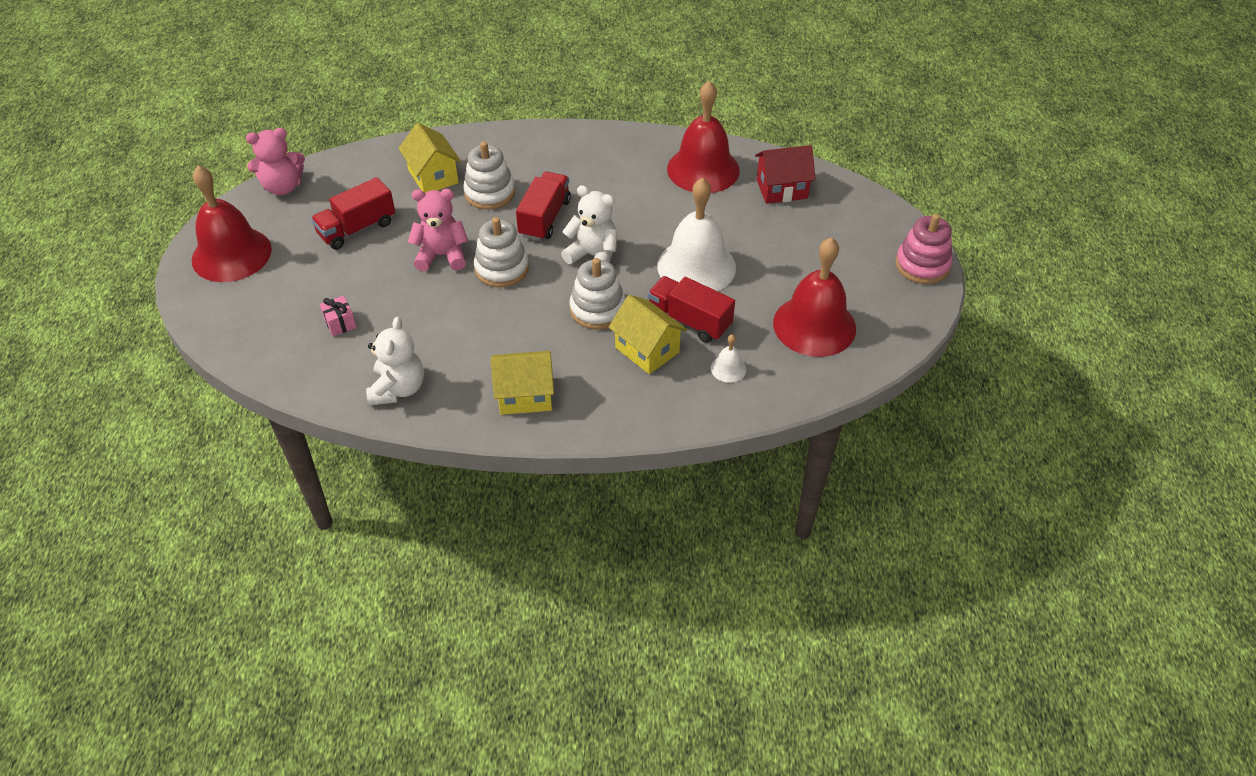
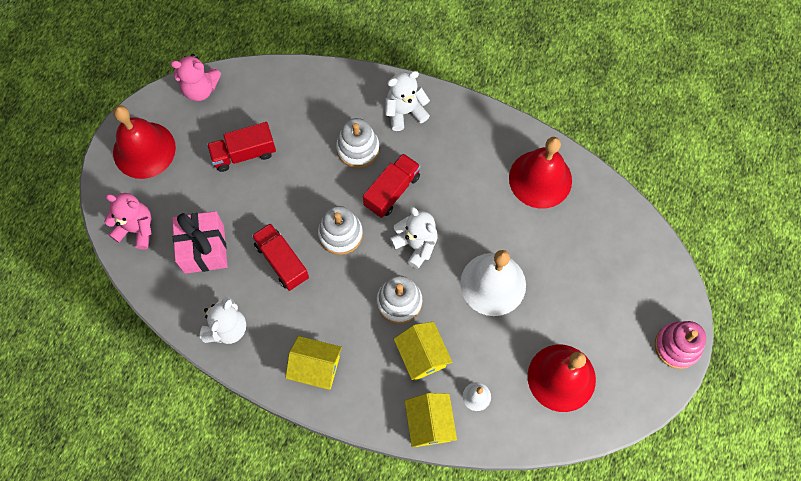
camera: 20 degrees right, 20 degrees up
(340, 323) = (204, 249): pink gift -> pink gift, size x2.20
(433, 177) = (319, 115): yellow house -> yellow house (429, 423)
(442, 255) = (299, 205): pink teddy bear -> pink teddy bear (136, 229)
(529, 152) = (405, 112): none -> white teddy bear
(689, 320) = (465, 338): red truck -> red truck (282, 261)
(781, 189) = (597, 223): red house -> none

